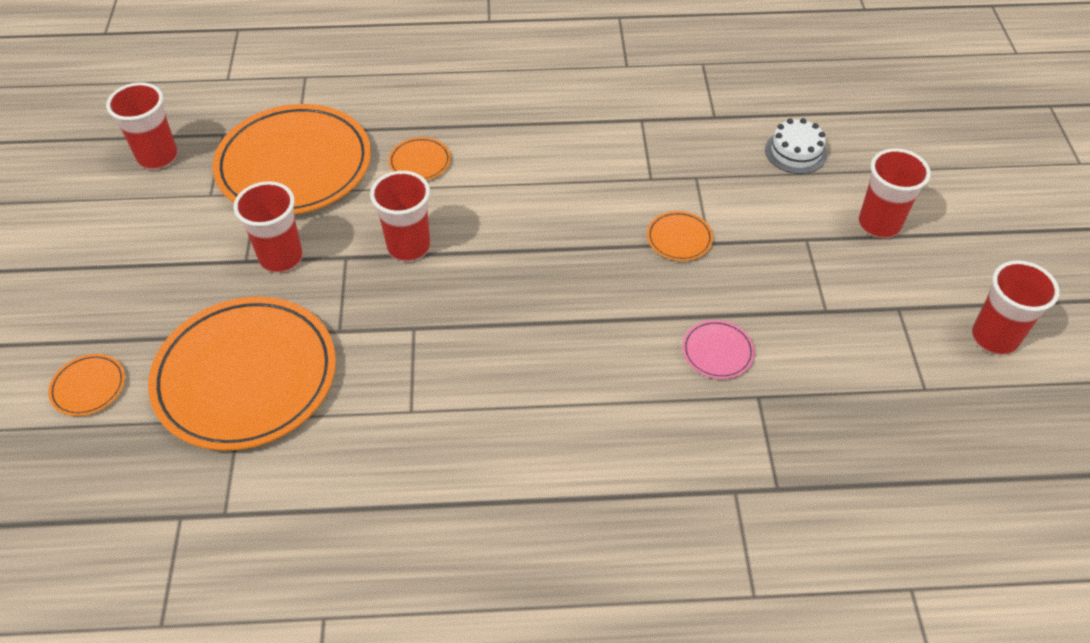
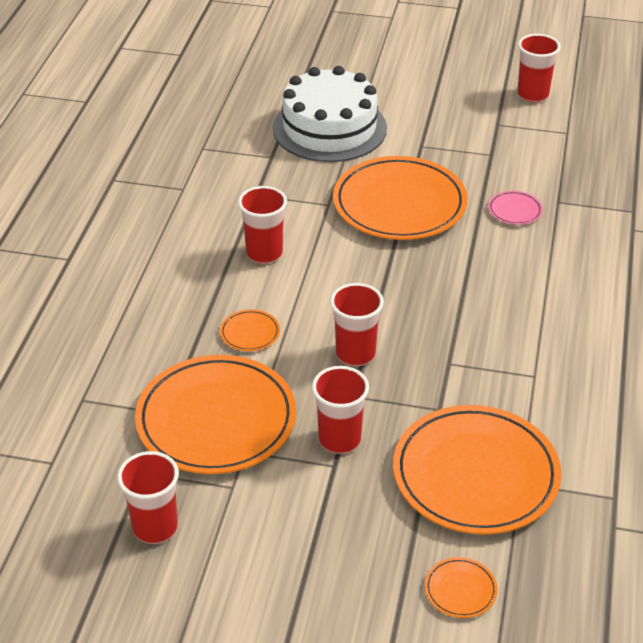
camera: 75 degrees left, 10 degrees down
(679, 238) = (399, 204): orange plate -> orange plate, size x2.49
(795, 152) = (329, 128): white cake -> white cake, size x2.28
(879, 224) = (418, 111): red cup -> red cup (264, 253)

